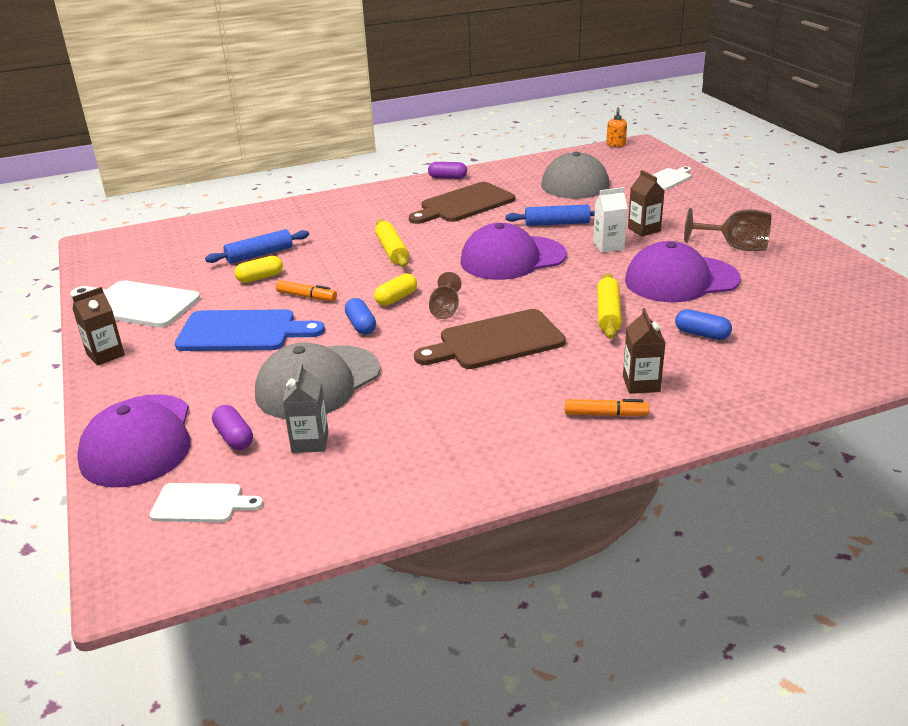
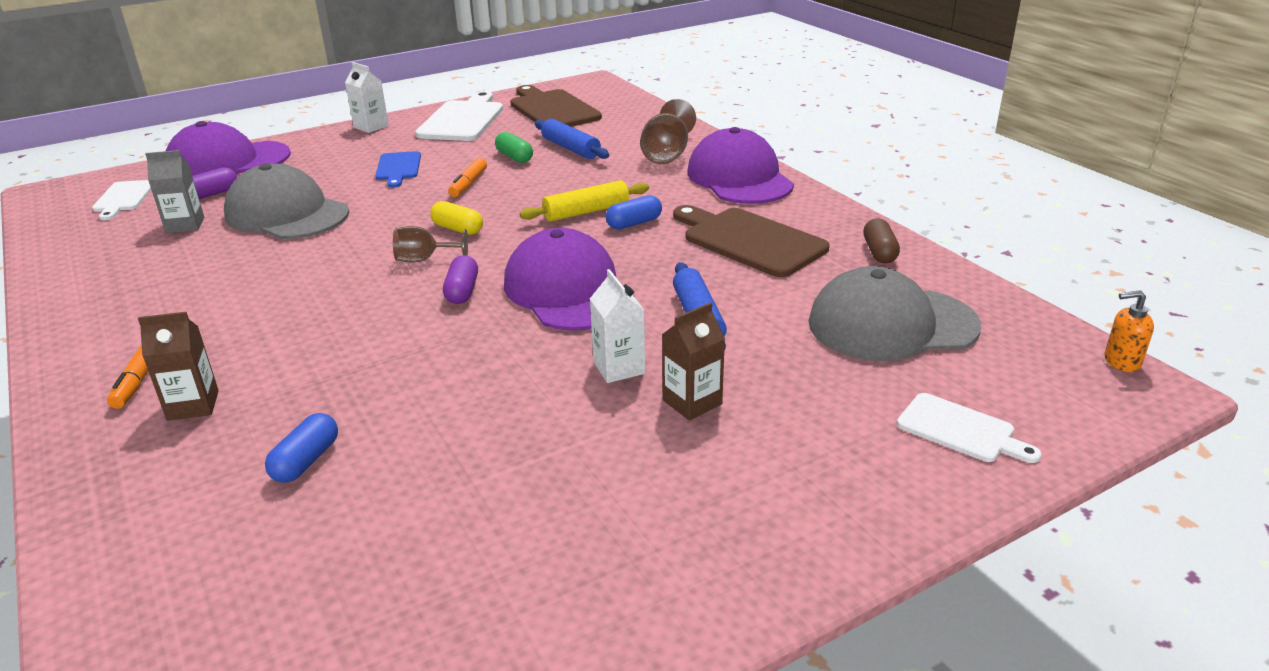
camera: 80 degrees right, 0 degrees up
(105, 355) = (371, 126): brown carton -> white carton
(242, 332) = (398, 168): blue cutting board -> blue cutting board, size x0.58
(260, 278) = (514, 157): yellow capsule -> green capsule
(361, 325) = (397, 218): blue capsule -> blue capsule (634, 223)
(447, 178) = (846, 220): purple capsule -> purple capsule (462, 291)
(494, 174) = (879, 252): none -> brown capsule
(496, 341) = (338, 297): brown cutting board -> brown cutting board (552, 109)
(608, 314) = (390, 374): yellow rolling pin -> none
(681, 280) = (493, 442): purple cap -> purple cap (739, 178)
(736, 247) = (630, 513): brown goblet -> brown goblet (667, 154)

